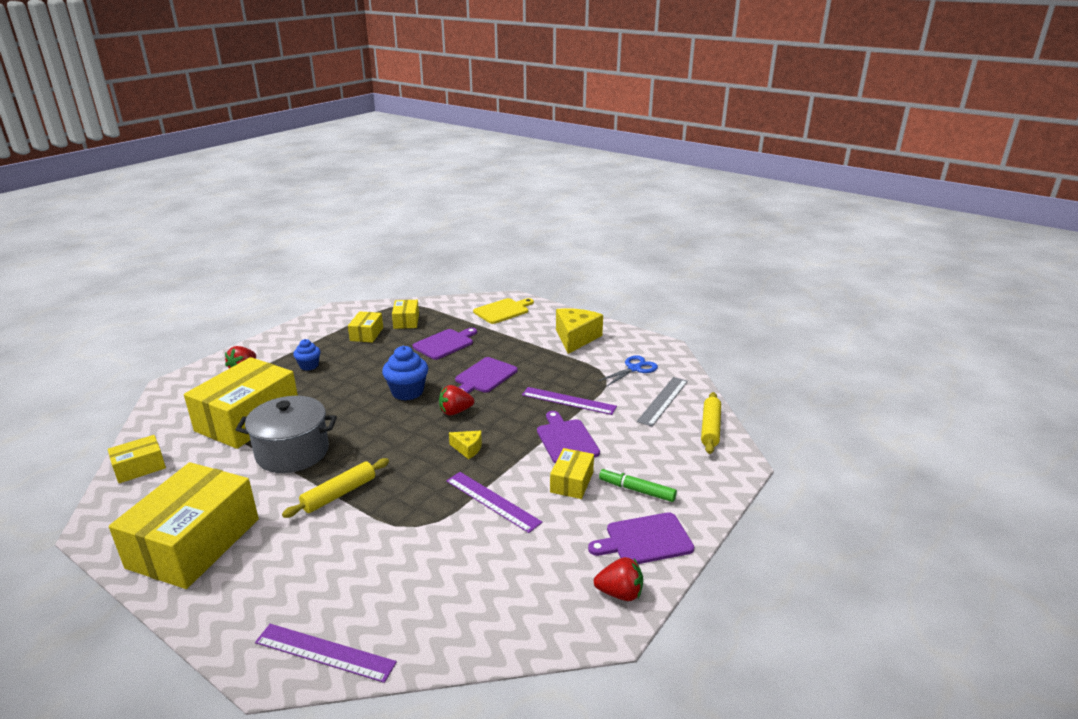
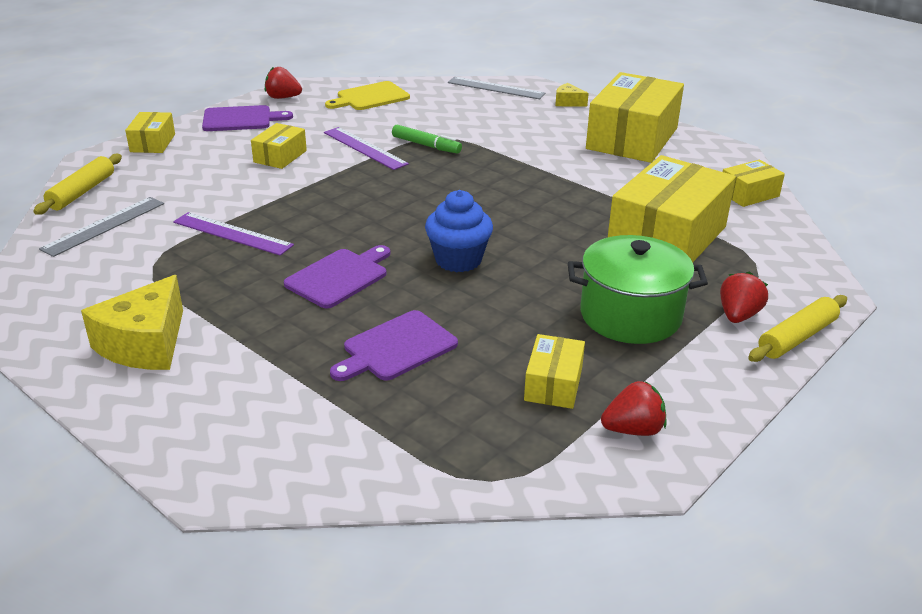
camera: 175 degrees left, 5 degrees up
(292, 452) = (585, 198): grey pot -> none
(309, 366) = (630, 315): blue cupcake -> green pot
(325, 652) = (496, 88): purple ruler -> grey ruler
(339, 494) = (516, 161): yellow rolling pin -> yellow rolling pin (797, 337)
(406, 321) = (477, 418): yellow box -> yellow box (153, 143)
(455, 412) = (391, 229): red strawberry -> red strawberry (633, 430)
(468, 449) = (381, 189): yellow cheese -> yellow cheese (568, 102)
(503, 311) = (254, 437): yellow cutting board -> yellow cutting board (370, 97)
(566, 440) = (263, 191): purple cutting board -> none
(634, 368) = (96, 275): blue scissors -> none
(636, 490) = (220, 147): green marker -> green marker (426, 145)

